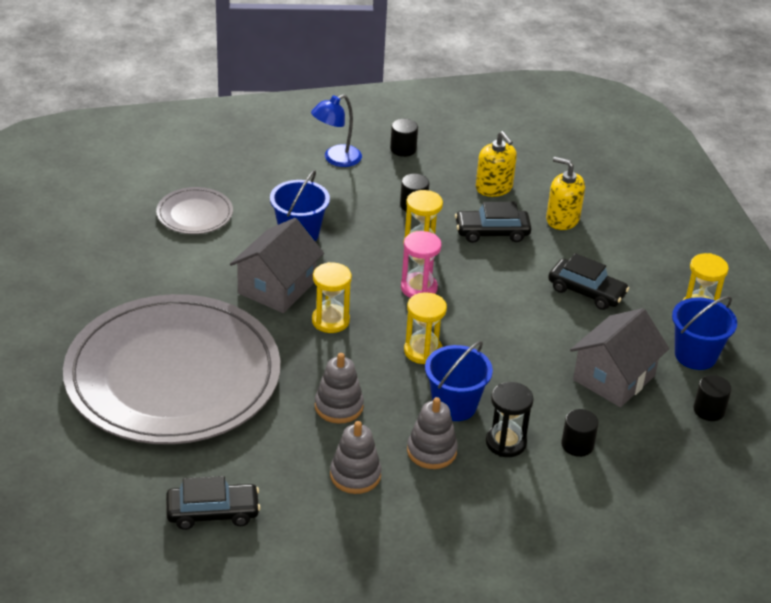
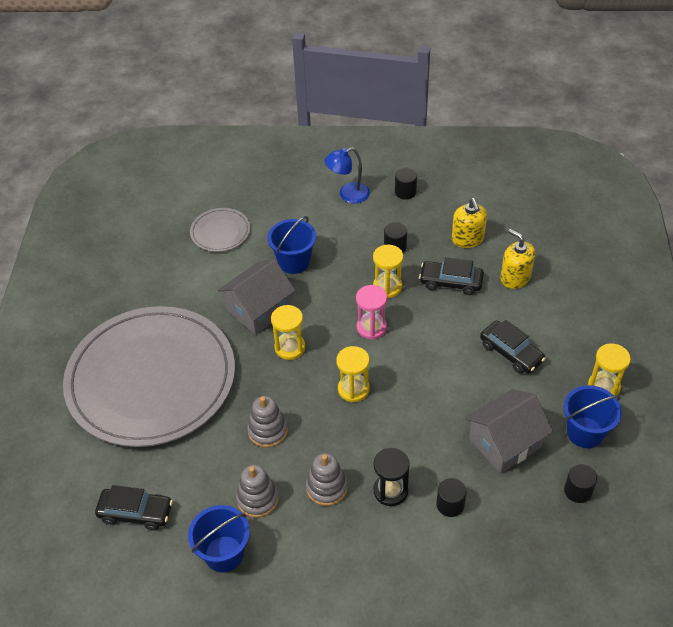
camera: 20 degrees right, 10 degrees up
(454, 405) = (361, 446): blue bucket -> blue bucket (224, 554)

